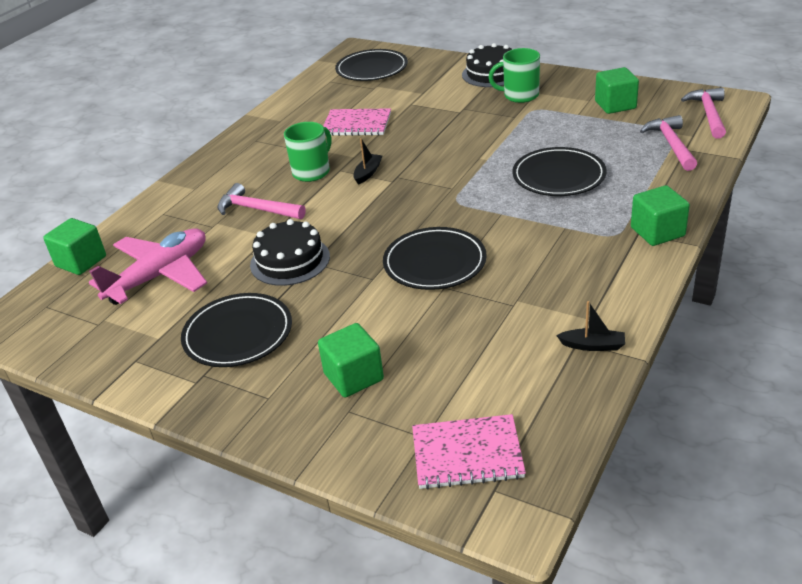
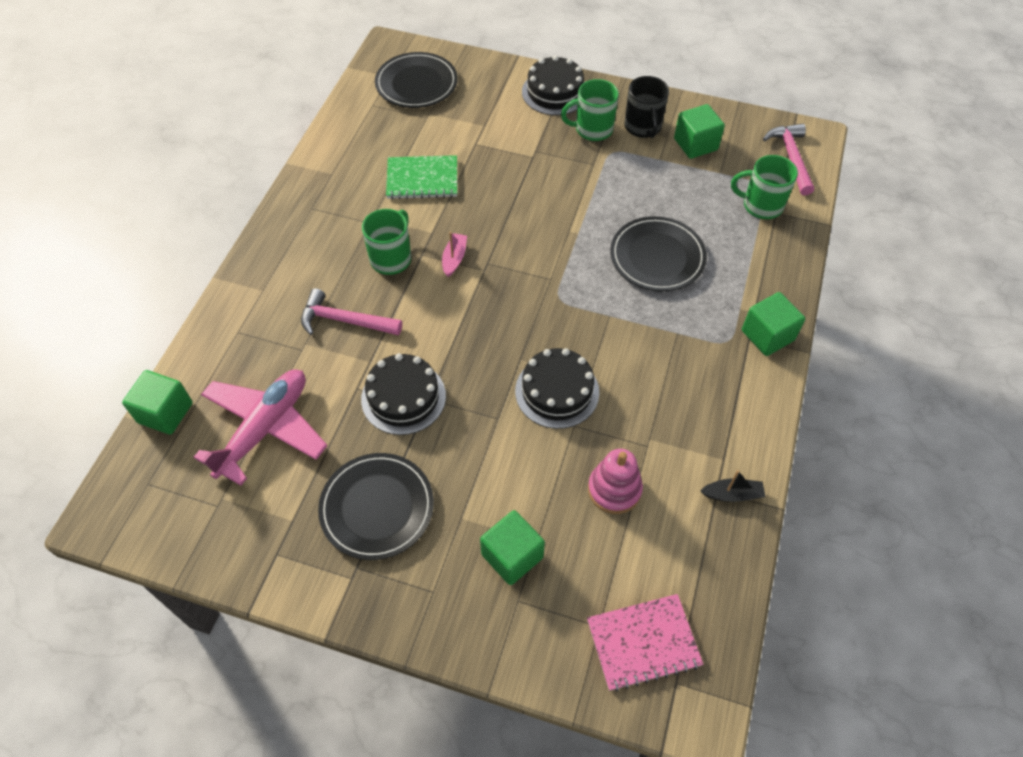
camera: 15 degrees left, 20 degrees up
(356, 124) = (422, 179): pink notebook -> green notebook
(368, 173) = (454, 258): black boat -> pink boat
(434, 262) = (557, 391): black plate -> black cake
(470, 335) = (614, 489): none -> pink stacking toy
(567, 94) = (643, 127): none -> black mug
(671, 144) = (761, 205): pink hammer -> green mug

